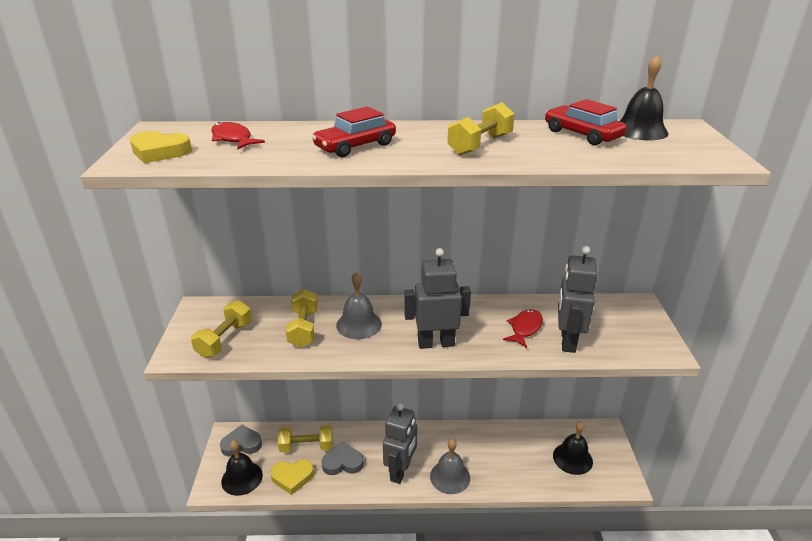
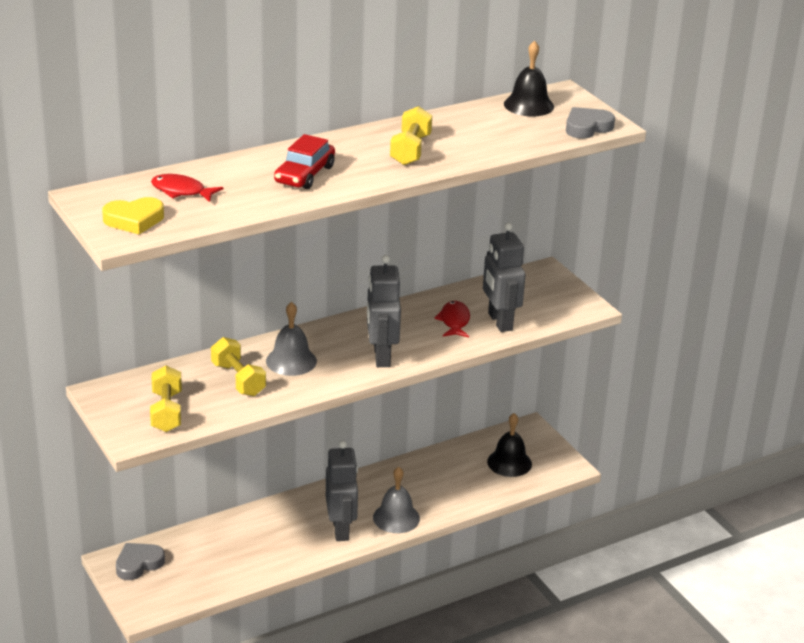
camera: 30 degrees left, 0 degrees up
(242, 478) = (169, 592): black bell -> none
(292, 477) = (227, 573): yellow heart -> none
(306, 446) = (218, 542): yellow dumbbell -> none
(343, 462) = (272, 542): grey heart -> grey heart (587, 127)
(436, 343) = (381, 357): grey robot -> grey robot turned 60 degrees counterclockwise
(582, 134) = (485, 120): red car -> none

